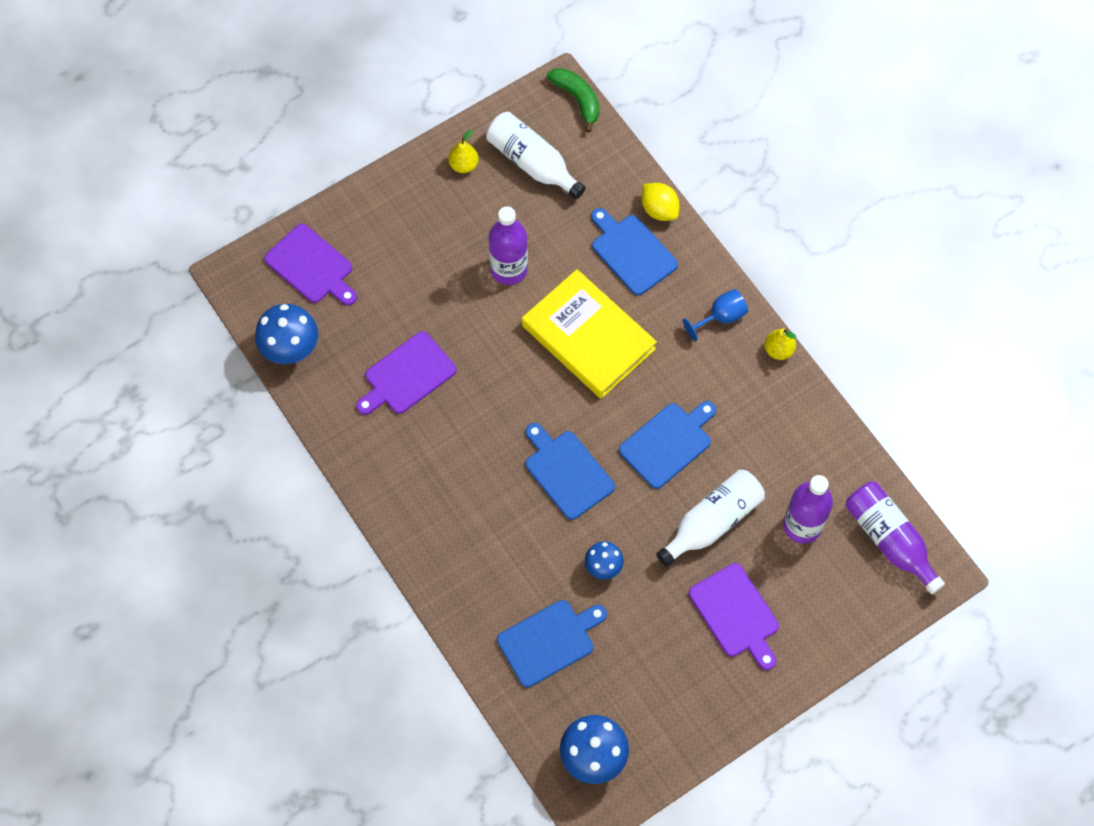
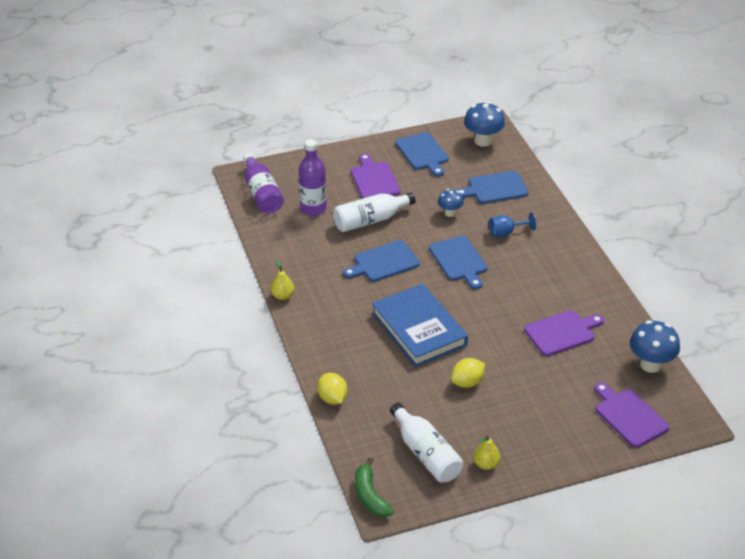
camera: 165 degrees left, 25 degrees down
(509, 269) = (467, 382): purple bottle -> yellow lemon
(588, 337) = (419, 329): yellow book -> blue book
(632, 252) = (366, 374): blue cutting board -> blue cutting board (423, 153)
(721, 317) = (315, 322): blue goblet -> blue goblet (506, 233)

